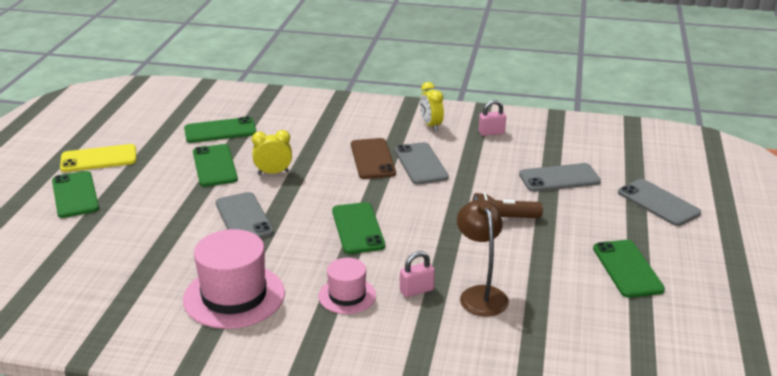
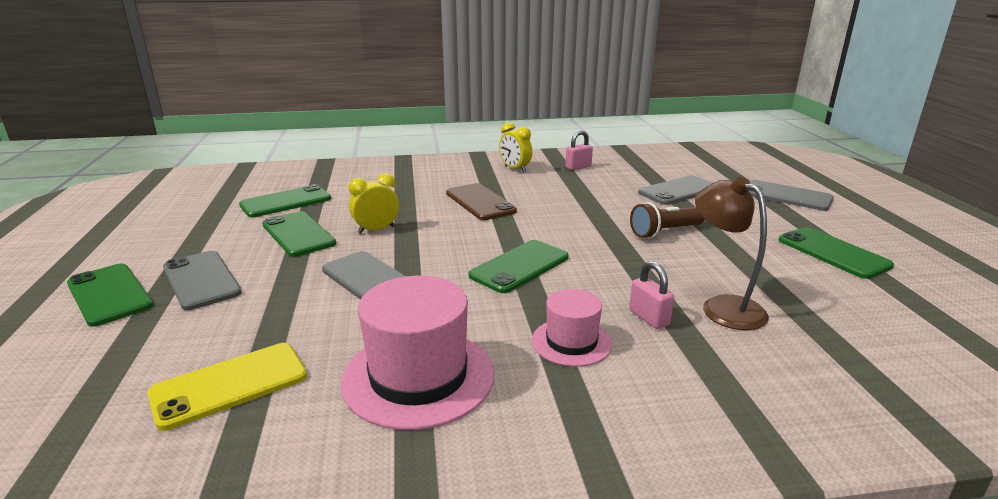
camera: 20 degrees left, 5 degrees down
(99, 159) = (133, 250): yellow phone -> yellow phone (229, 385)
(357, 228) = (519, 266): green phone -> green phone turned 75 degrees clockwise
(416, 290) = (649, 318): pink padlock -> pink padlock turned 75 degrees counterclockwise
(421, 164) = (534, 199): grey phone -> grey phone (201, 280)

